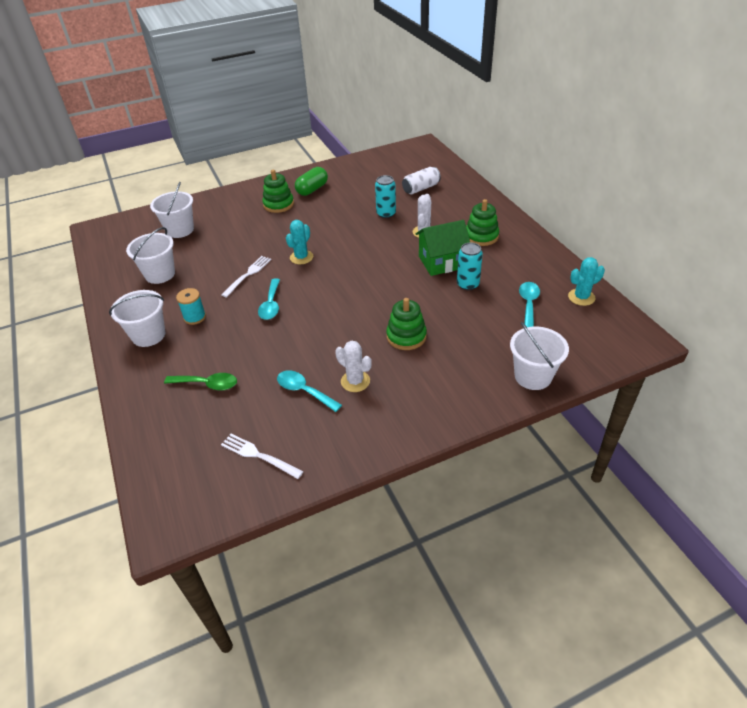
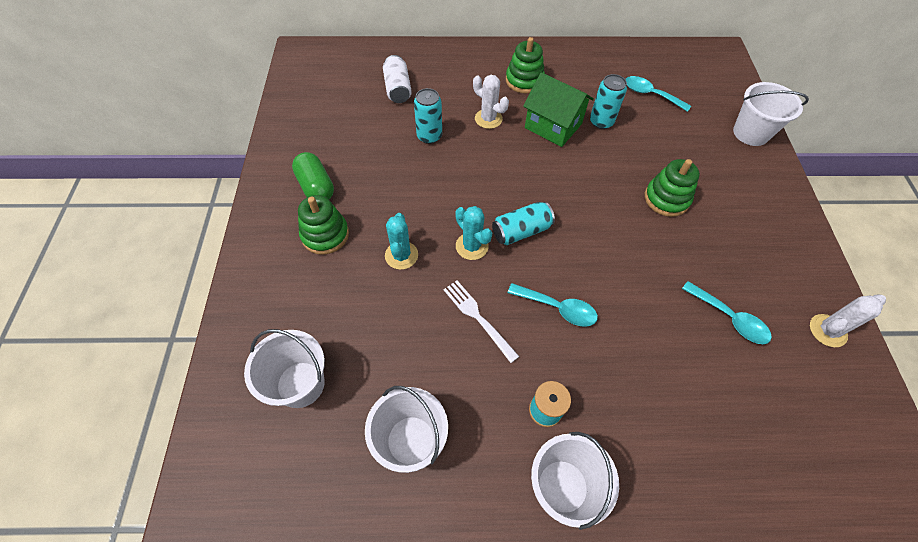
camera: 70 degrees left, 15 degrees up
(207, 384) = (692, 424): green spoon -> none
(258, 455) = (825, 394): white fork -> none
(304, 391) = (729, 318): turquoise spoon -> turquoise spoon turned 105 degrees counterclockwise
(326, 273) = (521, 231): none -> turquoise can
(355, 381) = (725, 266): white cactus -> white cactus (827, 330)
(442, 262) = (553, 126): green house -> green house turned 60 degrees counterclockwise
(581, 297) = (654, 60): turquoise cactus -> turquoise cactus (401, 255)

